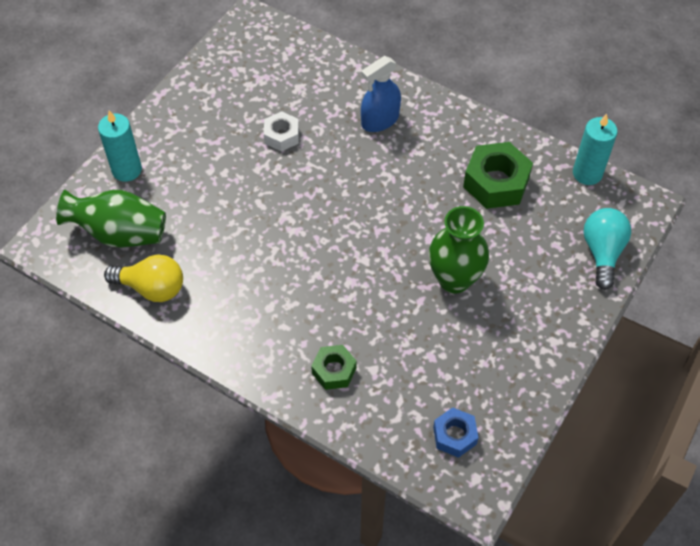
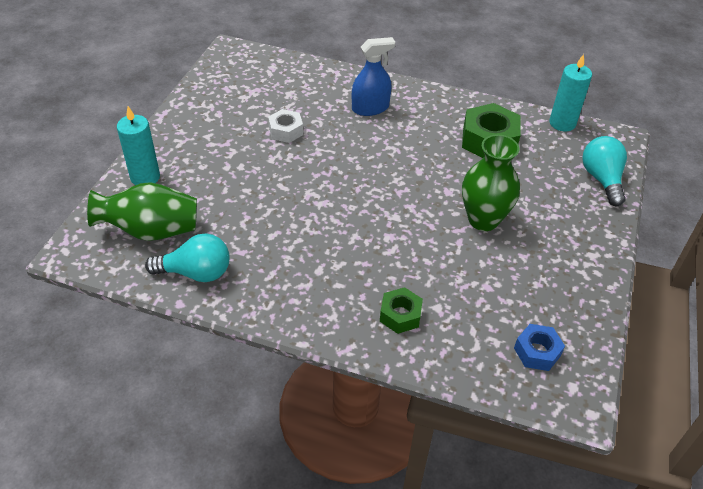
camera: 15 degrees left, 10 degrees down
(152, 288) = (196, 273): yellow light bulb -> turquoise light bulb
(380, 120) = (370, 108): blue spray bottle -> blue spray bottle turned 150 degrees counterclockwise

